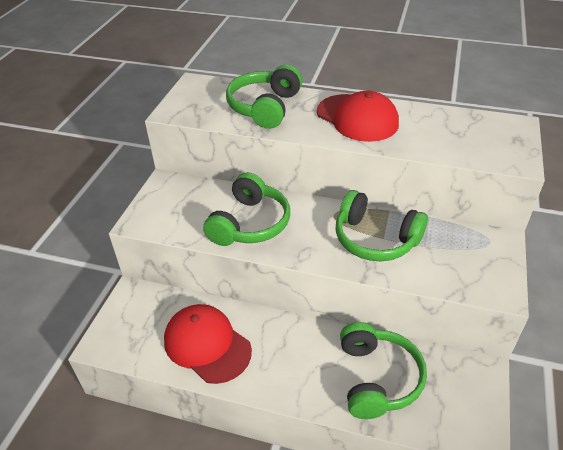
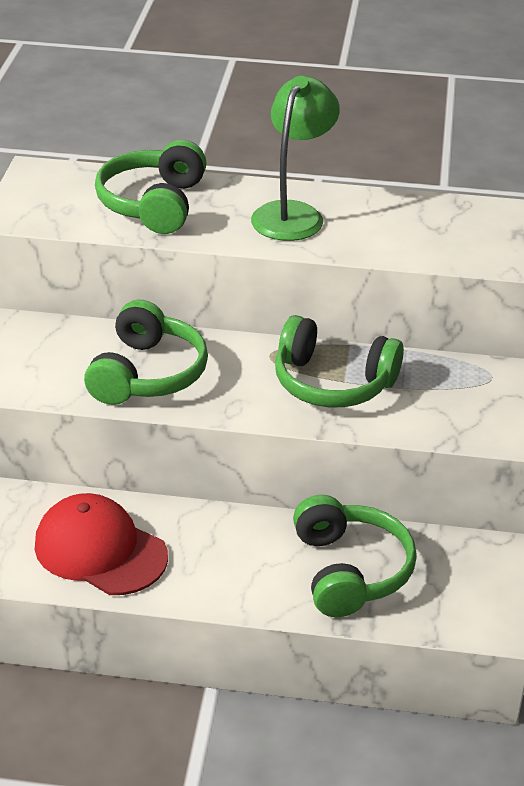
camera: 10 degrees left, 5 degrees down
(357, 118) = (293, 214): red cap -> green lamp

